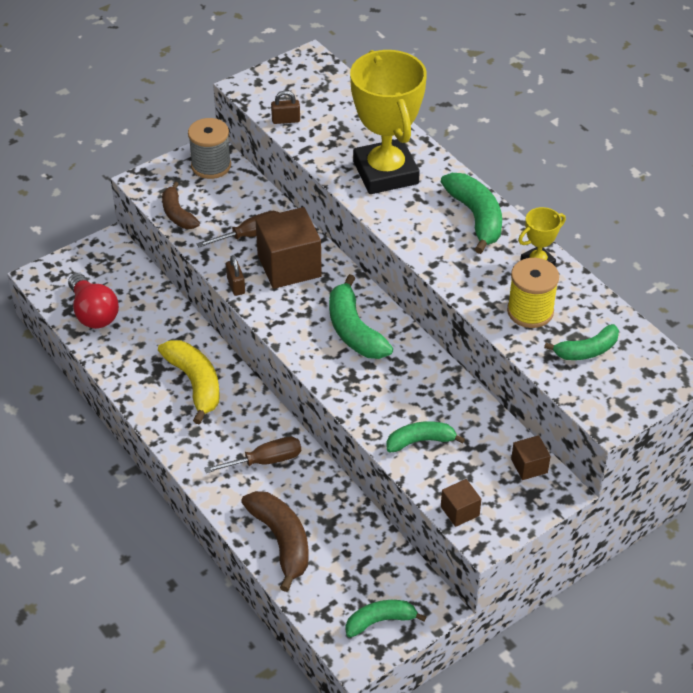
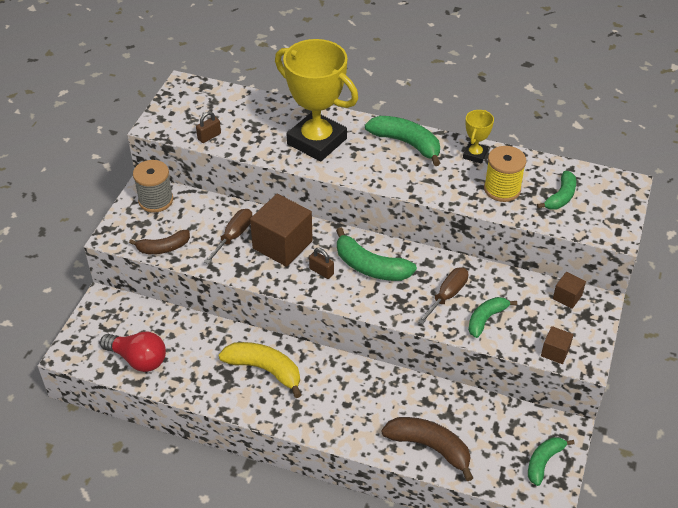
camera: 35 degrees left, 0 degrees up
(177, 214) = (163, 248): brown banana -> brown banana turned 45 degrees counterclockwise
(236, 285) = (257, 278): brown padlock -> brown padlock (321, 271)
(265, 461) = (366, 397): brown screwdriver -> brown screwdriver (447, 295)

